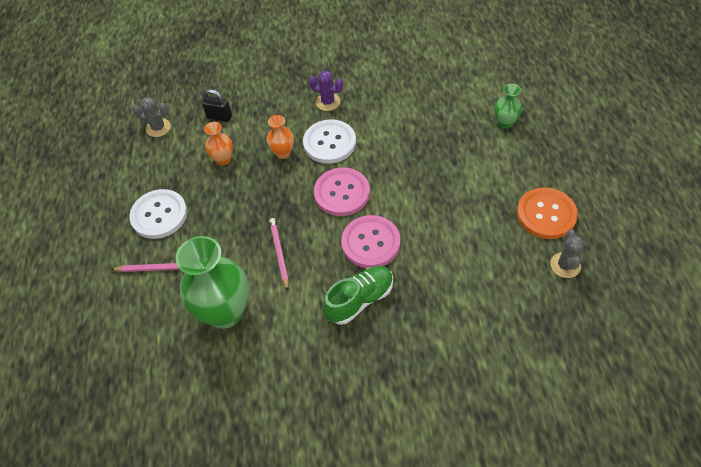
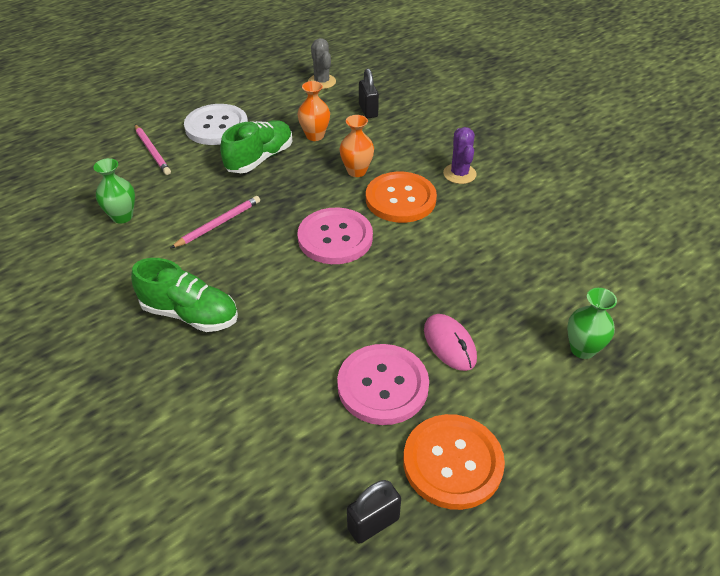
camera: 55 degrees right, 10 degrees down
(223, 202) = (260, 158): none -> green shoe
(225, 312) = (122, 216): green vase -> green vase, size x0.49
(329, 143) = (400, 199): white button -> orange button
(371, 243) = (279, 291): pink button -> pink button (383, 385)
(467, 177) = (449, 344): none -> pink mouse
(565, 265) = (373, 523): grey cactus -> black padlock

